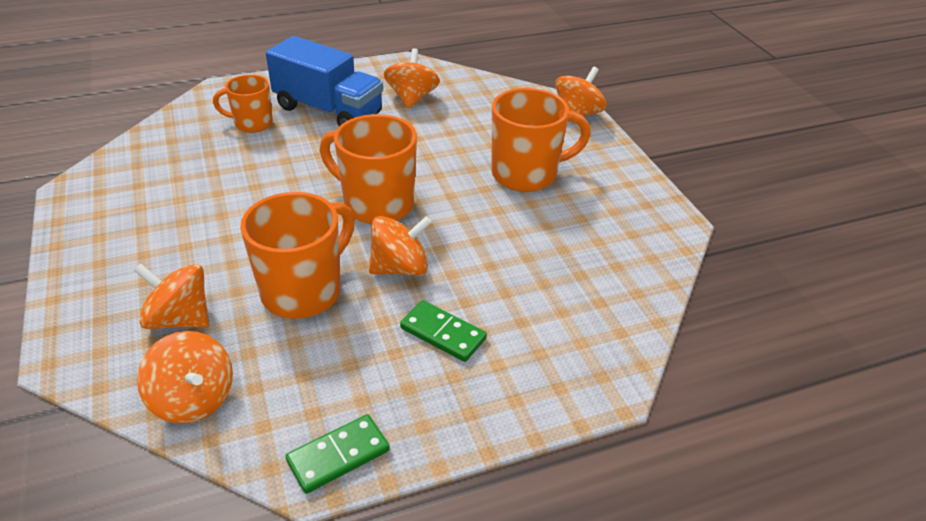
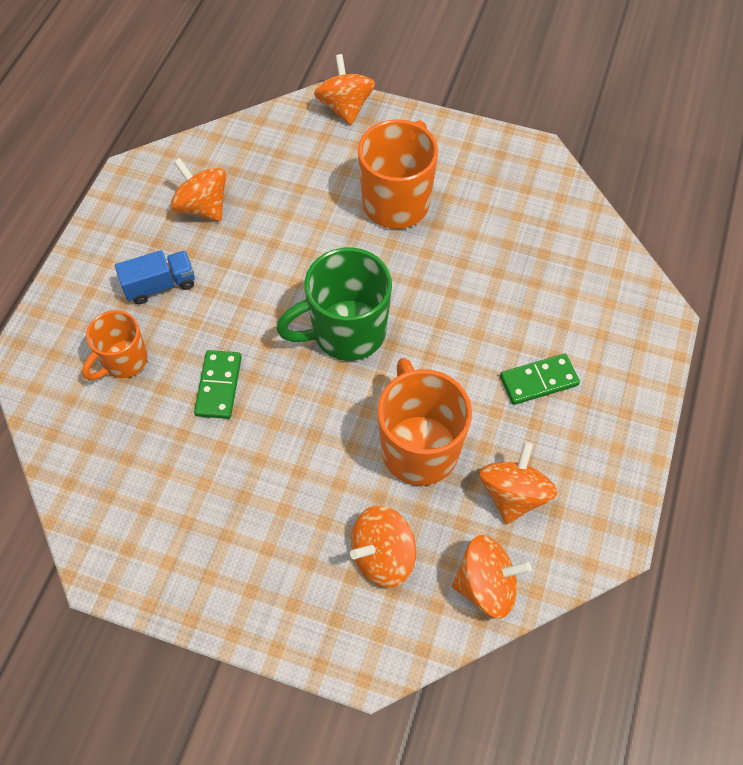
camera: 50 degrees left, 20 degrees up
(328, 110) = (160, 285): blue truck -> blue truck, size x0.53
(338, 456) = (609, 515): green domino -> green domino (219, 386)
(376, 204) = (346, 332): orange mug -> green mug
(400, 268) = (443, 364): orange spinning top -> orange spinning top (513, 494)

